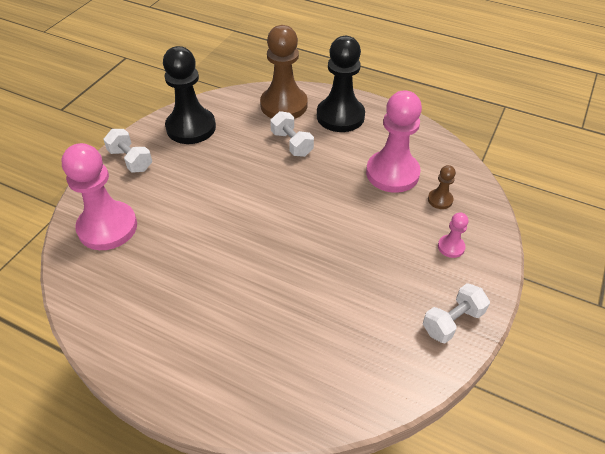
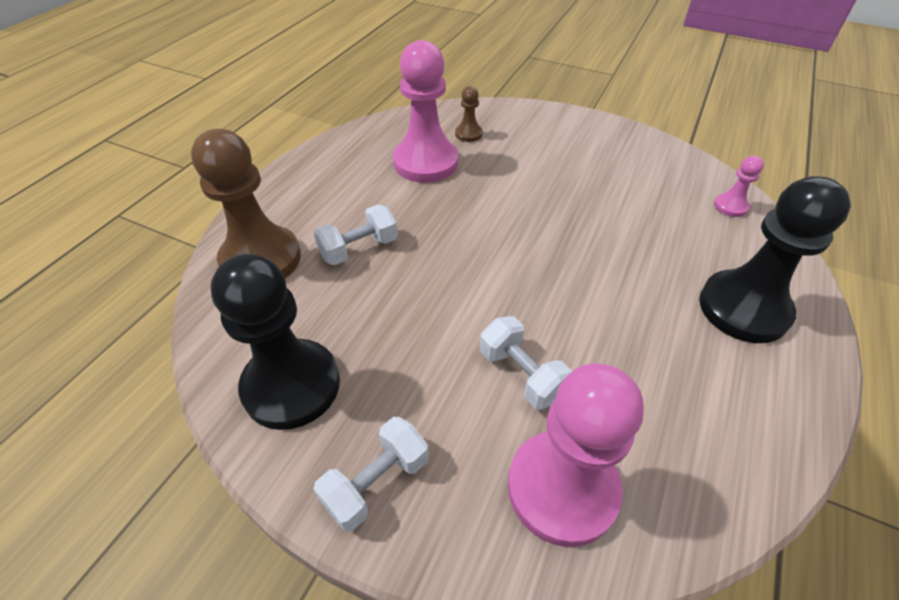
camera: 90 degrees left, 0 degrees up
(340, 116) = (306, 200): black pawn -> black pawn (743, 308)
(451, 247) = (535, 133): pink pawn -> pink pawn (730, 206)
(452, 321) = (625, 141): white dumbbell -> white dumbbell (521, 374)

